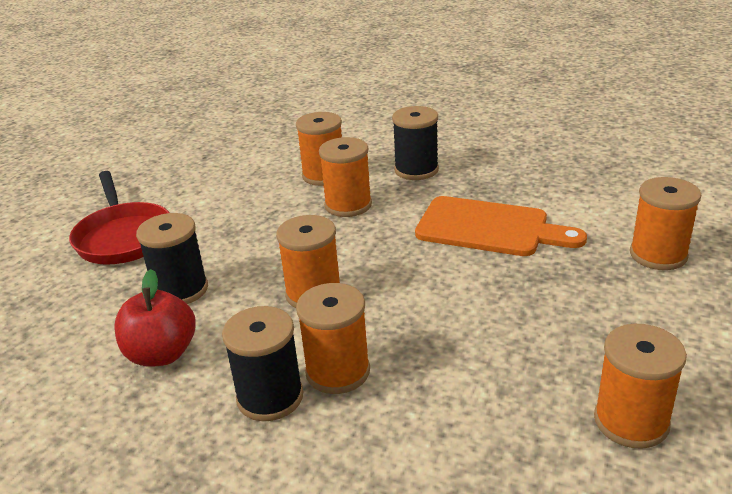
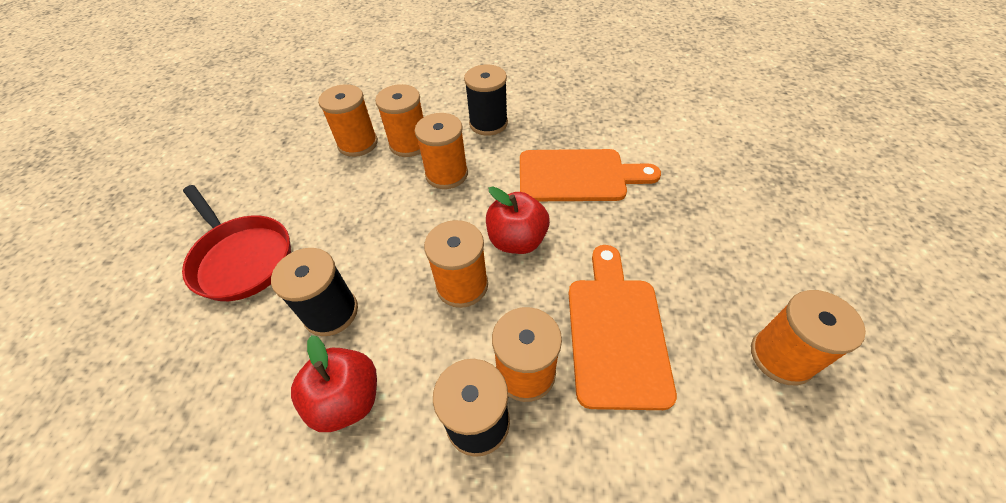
camera: 20 degrees left, 20 degrees up
(390, 270) = (517, 240): none -> red apple
(451, 361) = (615, 332): none -> orange cutting board
(658, 255) = (717, 177): orange spool -> orange spool (358, 144)

